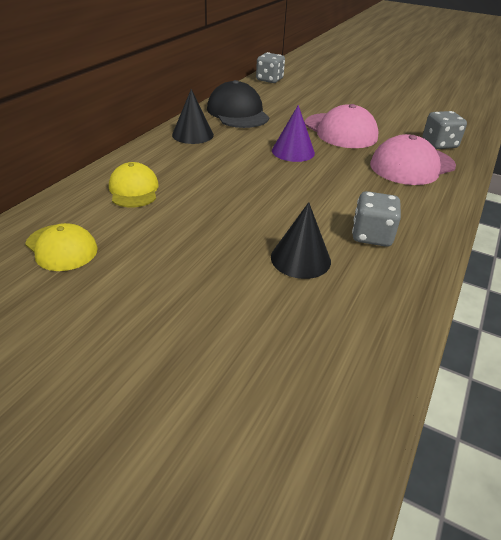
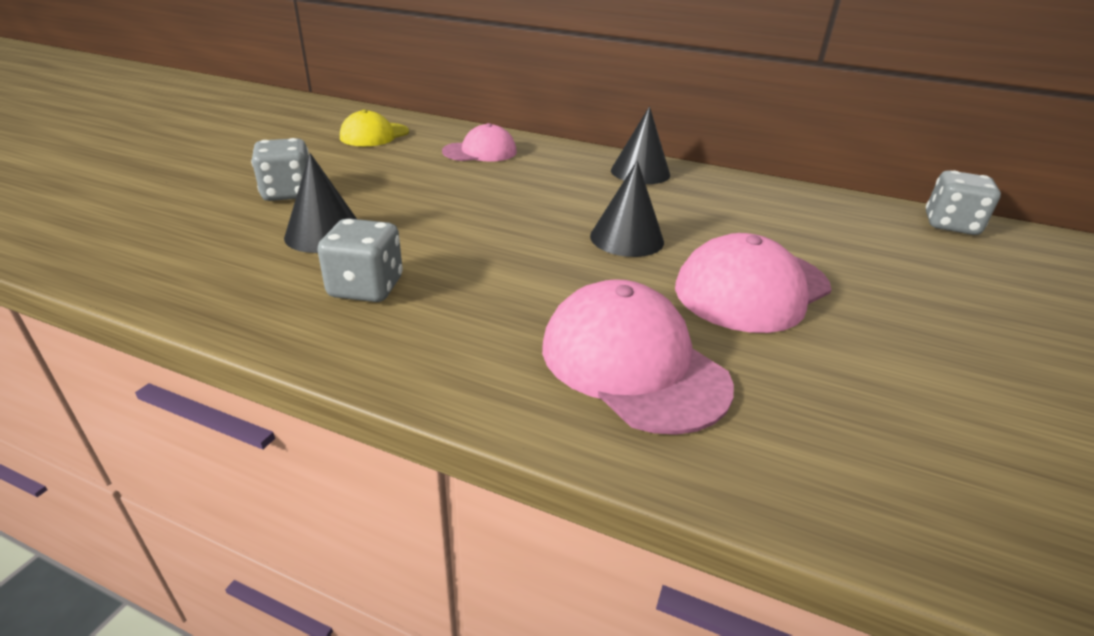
camera: 85 degrees right, 5 degrees down
(134, 190) = (480, 152): yellow cap -> pink cap
(237, 113) = (748, 198): black cap -> none
(293, 151) = (626, 238): purple cone -> black cone
(439, 144) = (788, 432): grey dice -> grey dice (288, 193)

